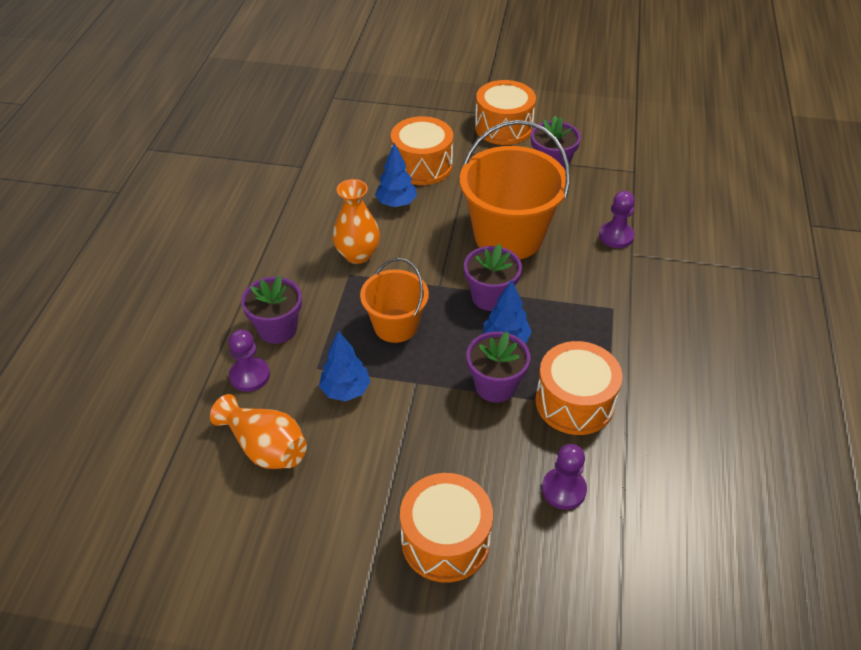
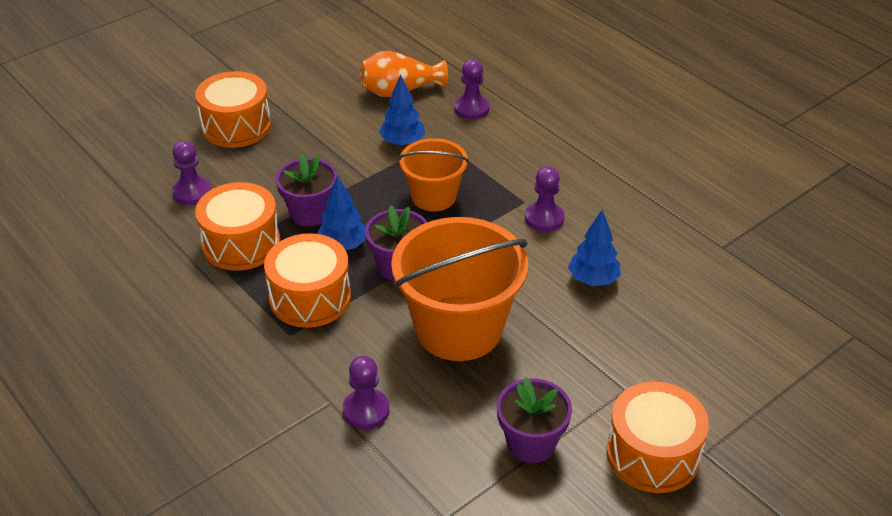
camera: 130 degrees right, 5 degrees down
(277, 329) = (504, 139): purple flower pot -> none
(357, 254) = (544, 218): orange vase -> purple pawn
(422, 165) = (640, 334): orange drum -> orange drum (310, 297)

